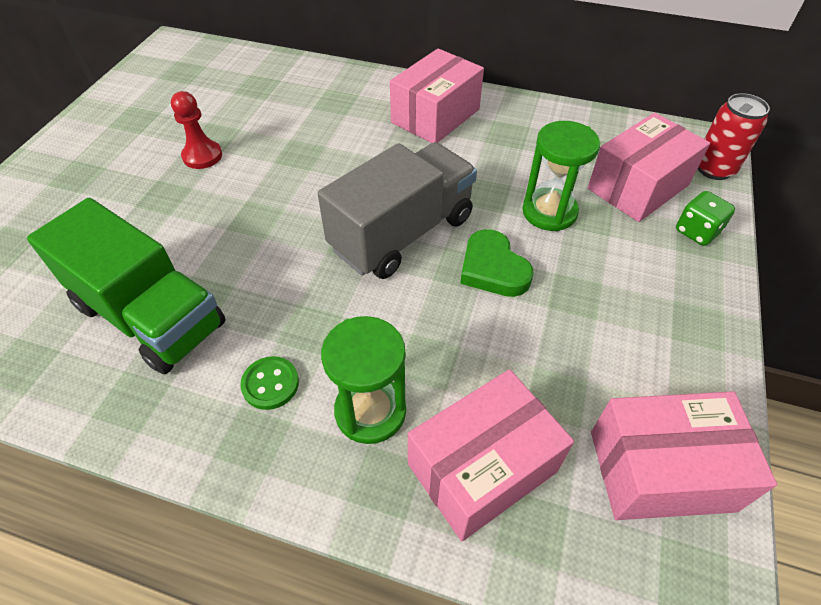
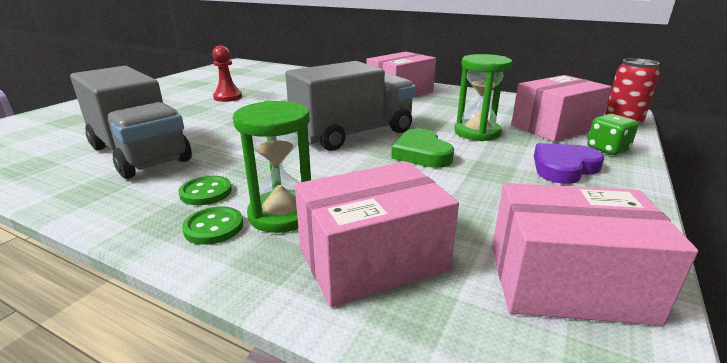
camera: 10 degrees right, 25 degrees down
(150, 316) = (139, 154): green truck -> grey truck
(306, 445) = (214, 227): none -> green button
(651, 277) = (563, 168): none -> purple heart

